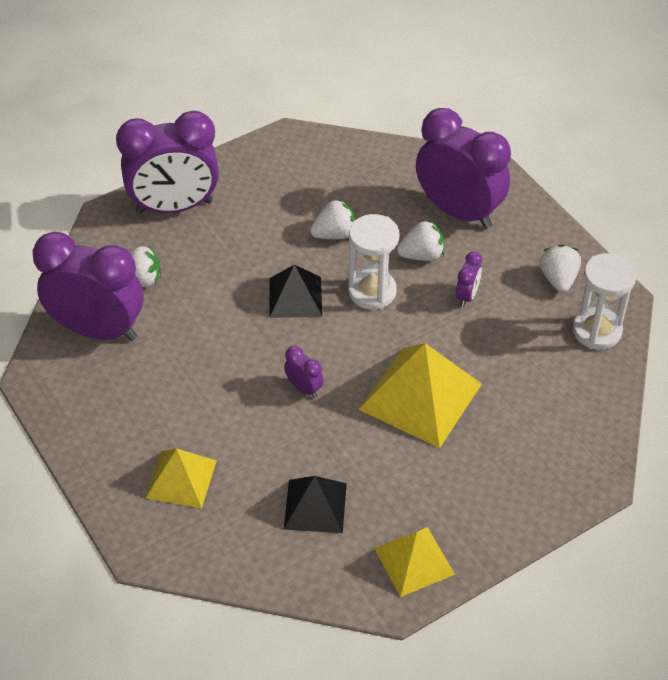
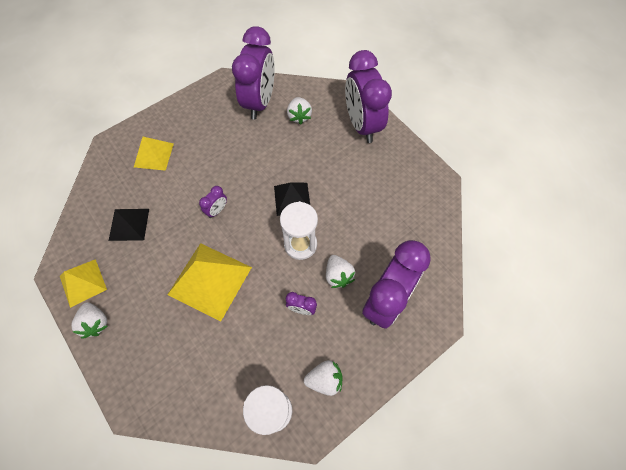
camera: 85 degrees right, 15 degrees up
(334, 234) = (351, 217): white strawberry -> white strawberry (96, 323)

